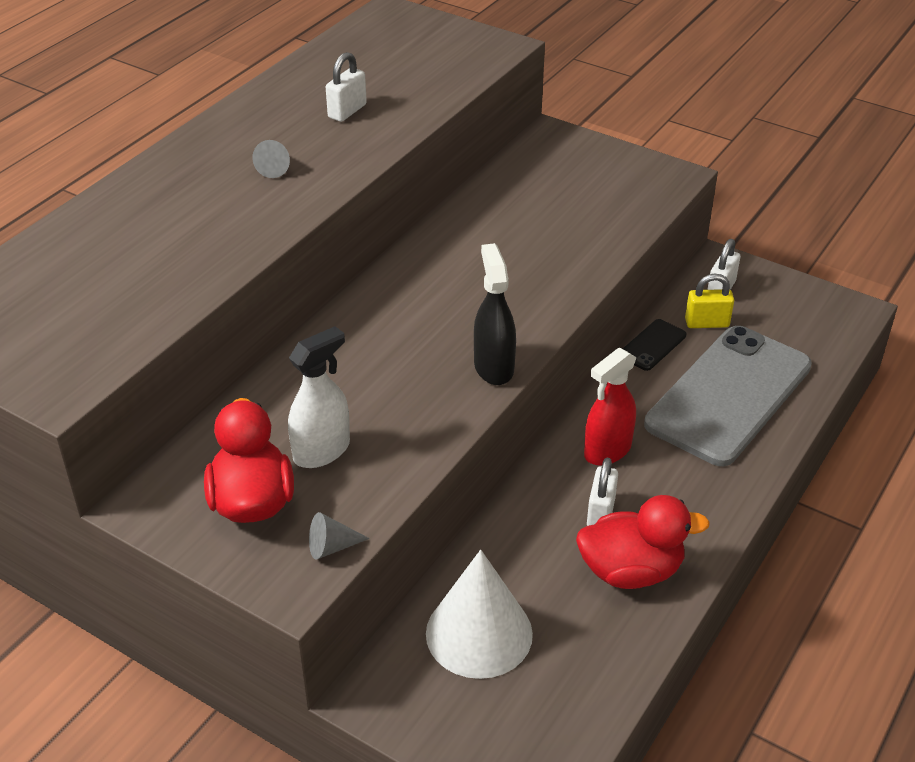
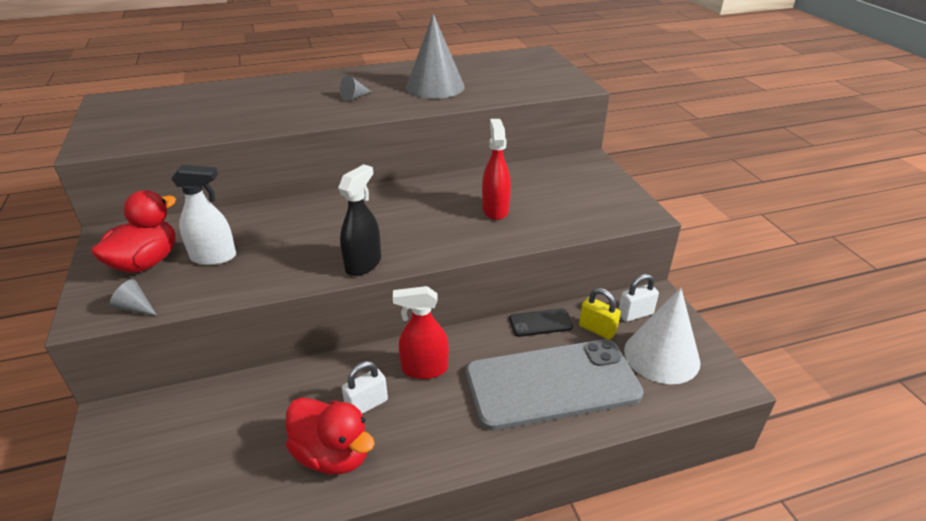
camera: 40 degrees right, 5 degrees down
(347, 111) = (435, 86): white padlock -> grey cone
(479, 633) = (203, 426): white cone -> white cone (661, 356)
(536, 240) = (495, 210): none -> red spray bottle

